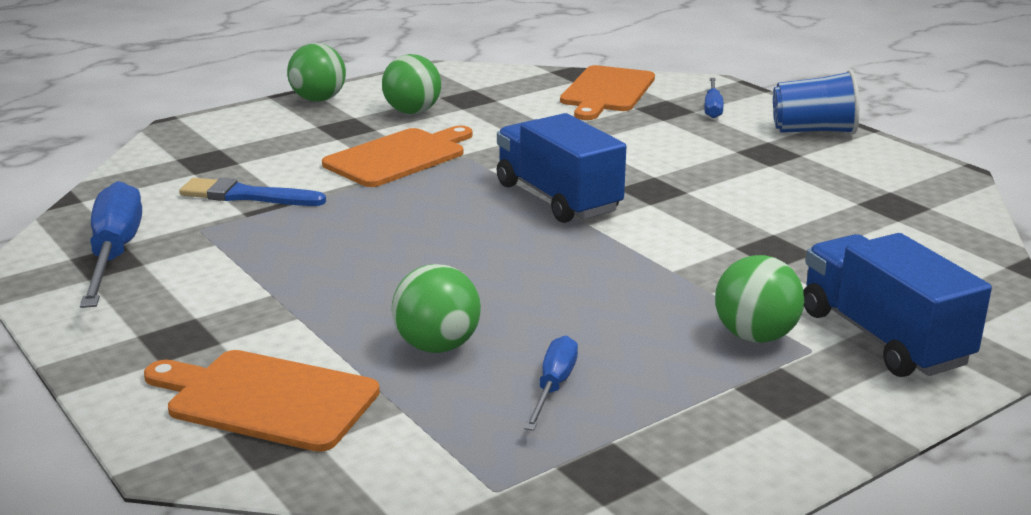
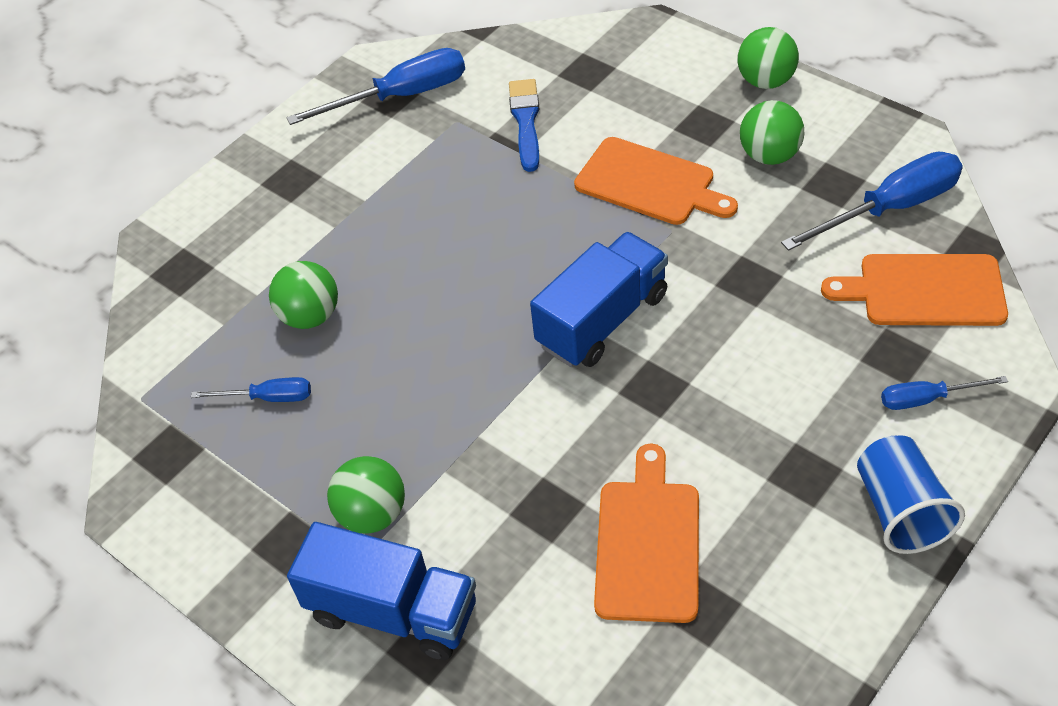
camera: 80 degrees right, 25 degrees up
(266, 399) = (225, 251): orange cutting board -> orange cutting board (648, 543)
(512, 87) = (890, 208): none -> blue screwdriver
(883, 338) = (392, 611): blue truck -> blue truck turned 60 degrees clockwise

